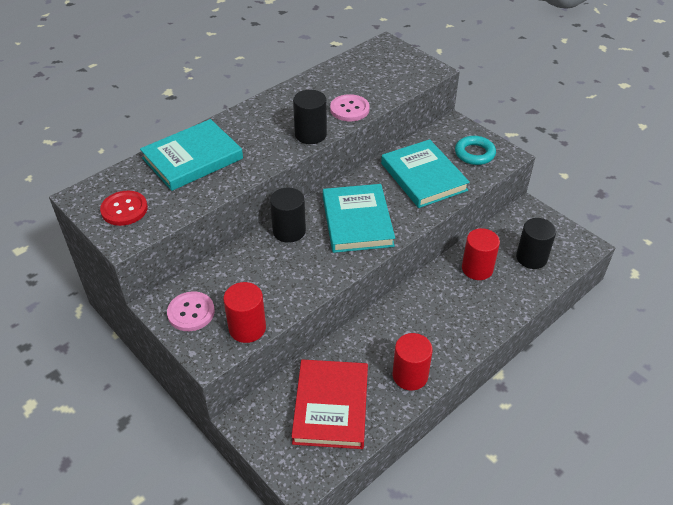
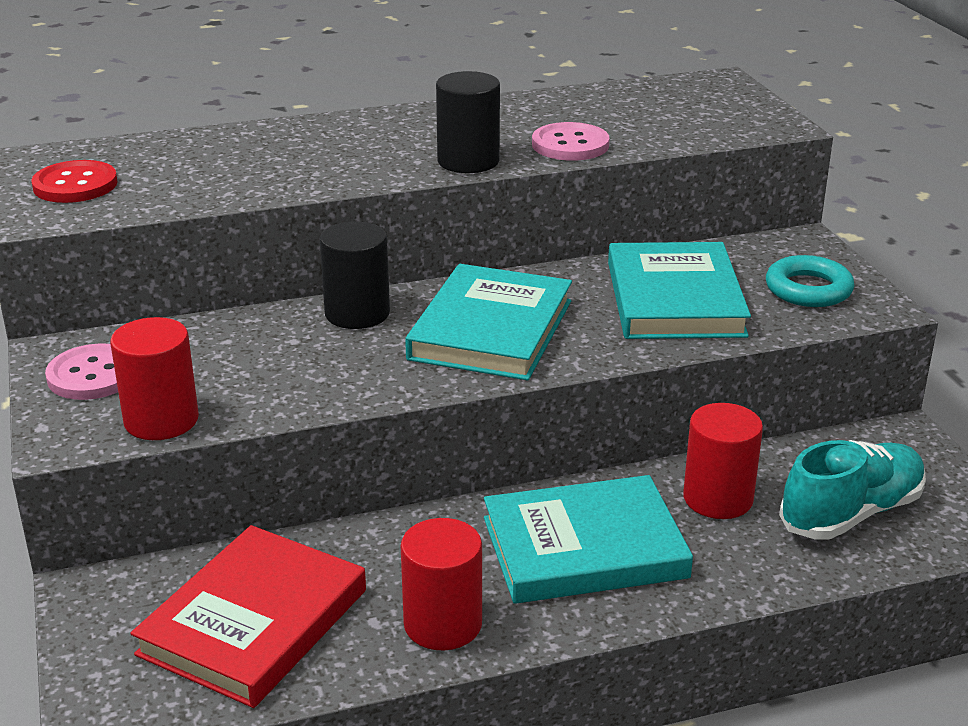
camera: 25 degrees right, 15 degrees down
(192, 158) = (243, 151): turquoise book -> turquoise book (584, 547)
(531, 258) = (851, 513): black cylinder -> turquoise shoe

